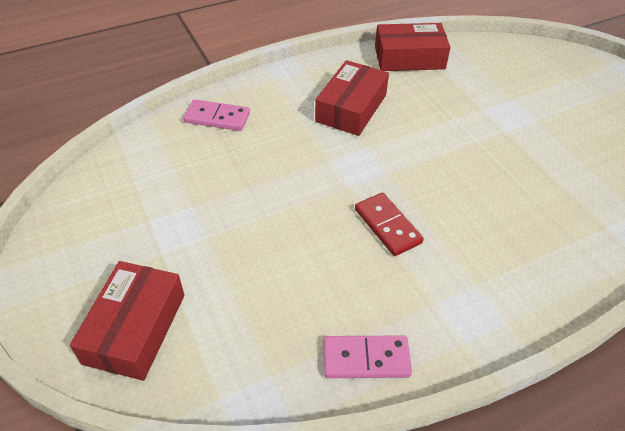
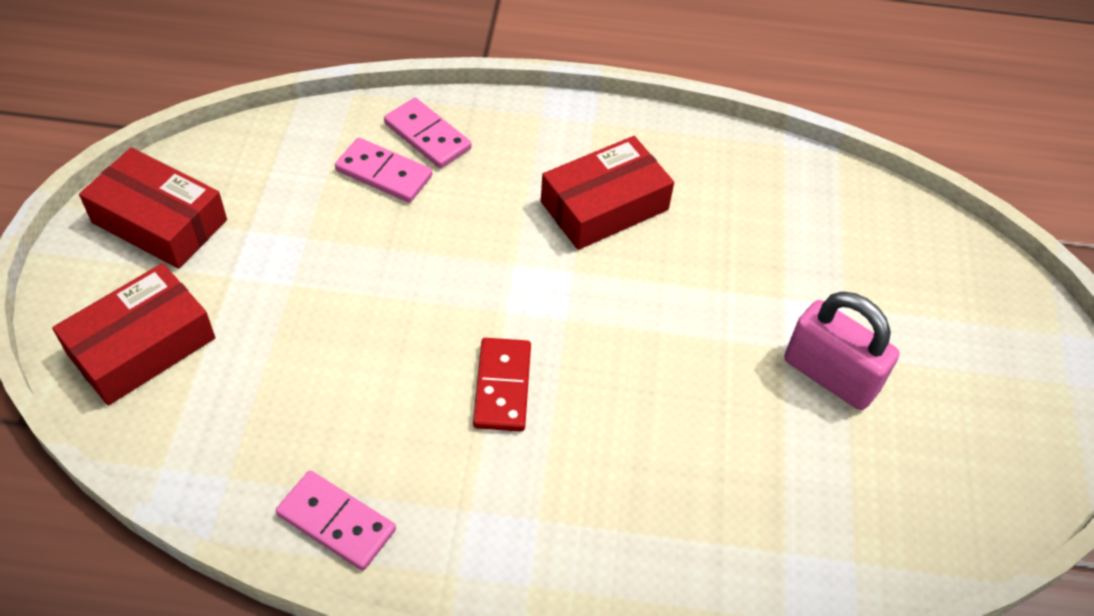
camera: 30 degrees right, 5 degrees up
(209, 149) = (384, 173): none -> pink domino
(409, 58) = (755, 170): red box -> red box (159, 221)
(539, 133) = (830, 375): none -> pink padlock

